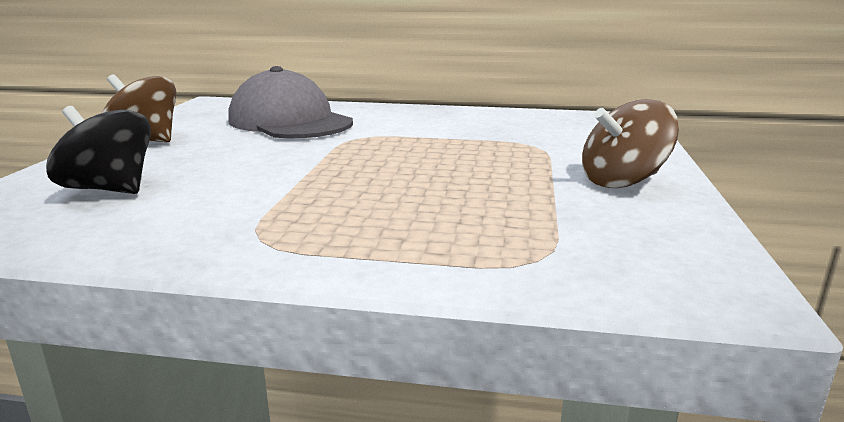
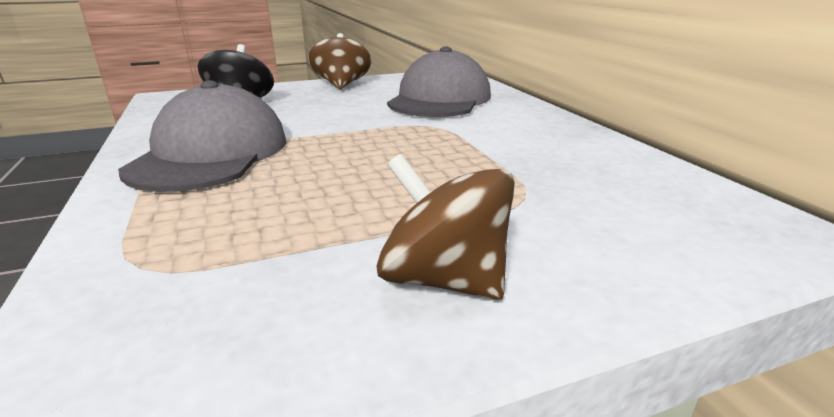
camera: 60 degrees right, 5 degrees up
(291, 218) = (211, 154): none -> grey cap

